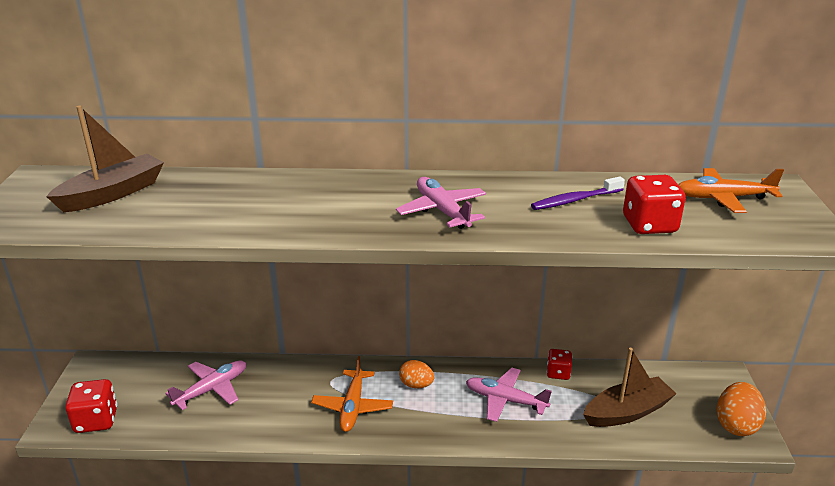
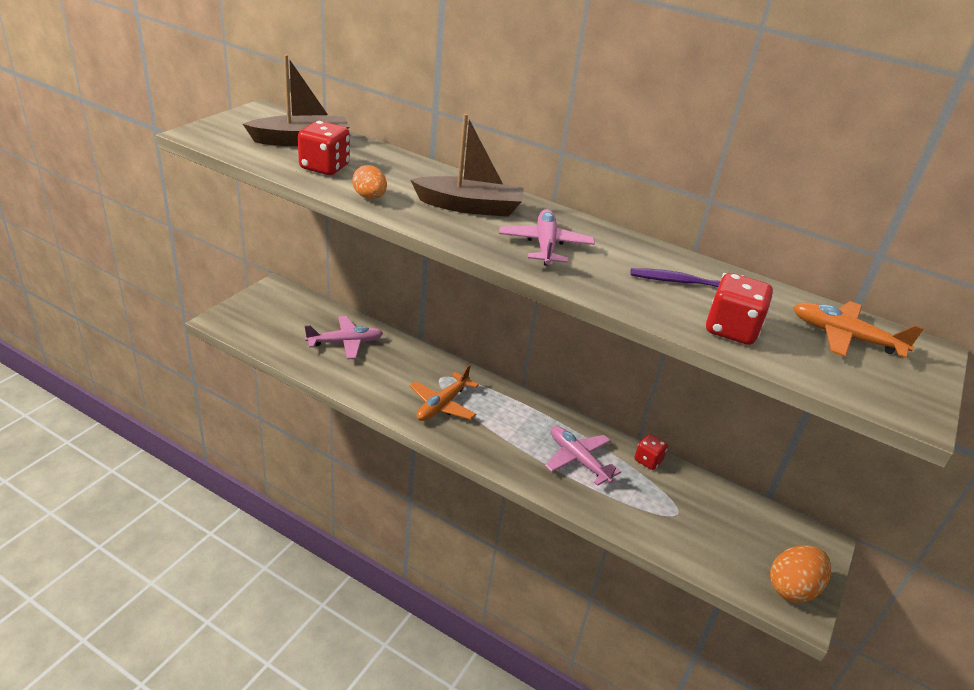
camera: 25 degrees right, 5 degrees up
(96, 420) = (249, 329): red dice -> red dice (324, 167)
(416, 385) = (509, 412): orange egg -> orange egg (369, 197)
(627, 412) = (687, 523): brown boat -> brown boat (469, 207)

